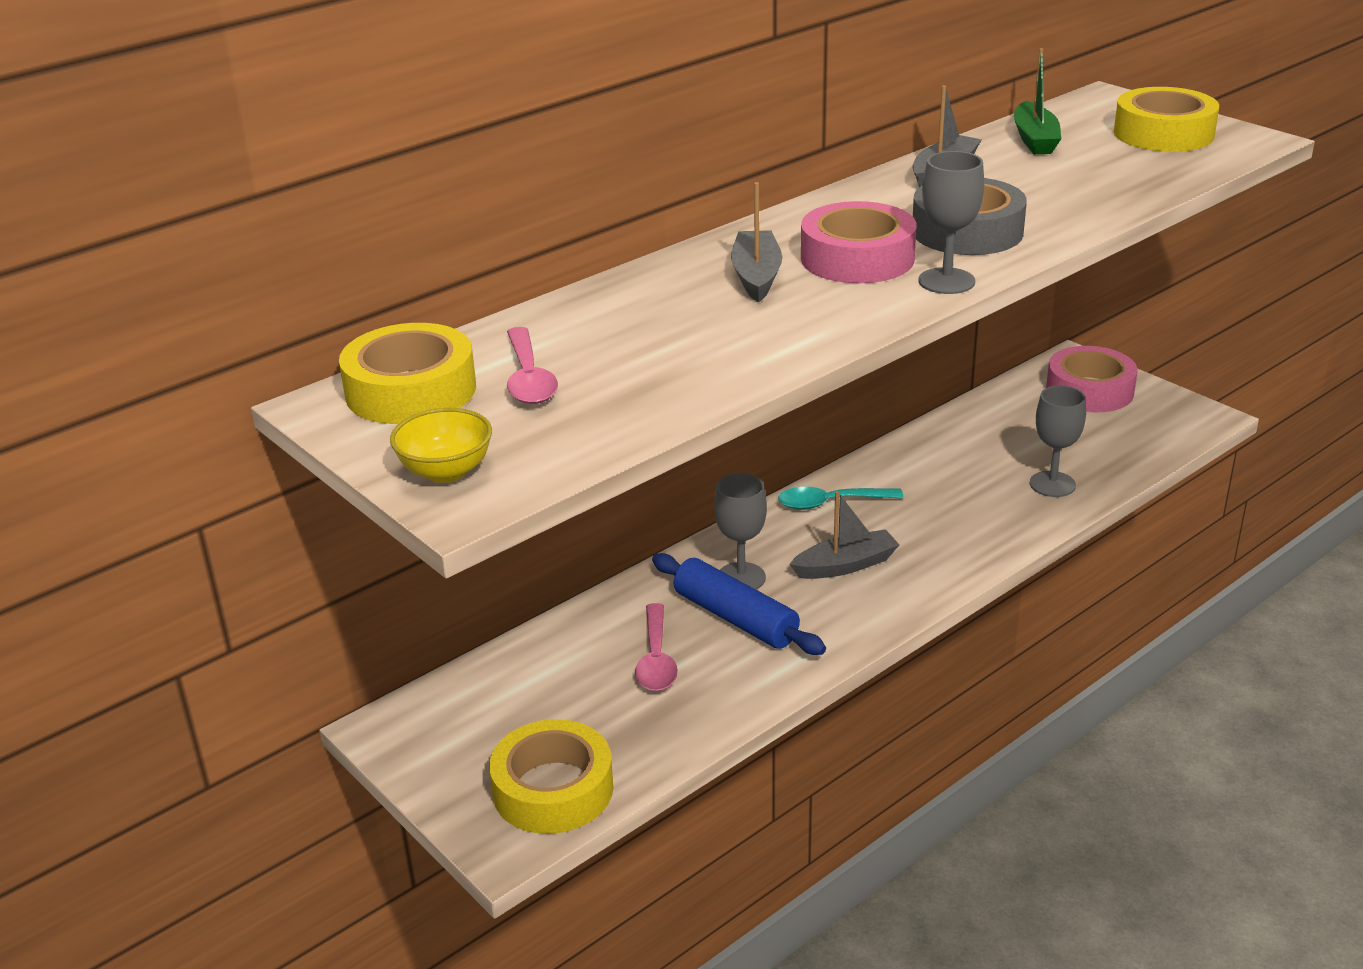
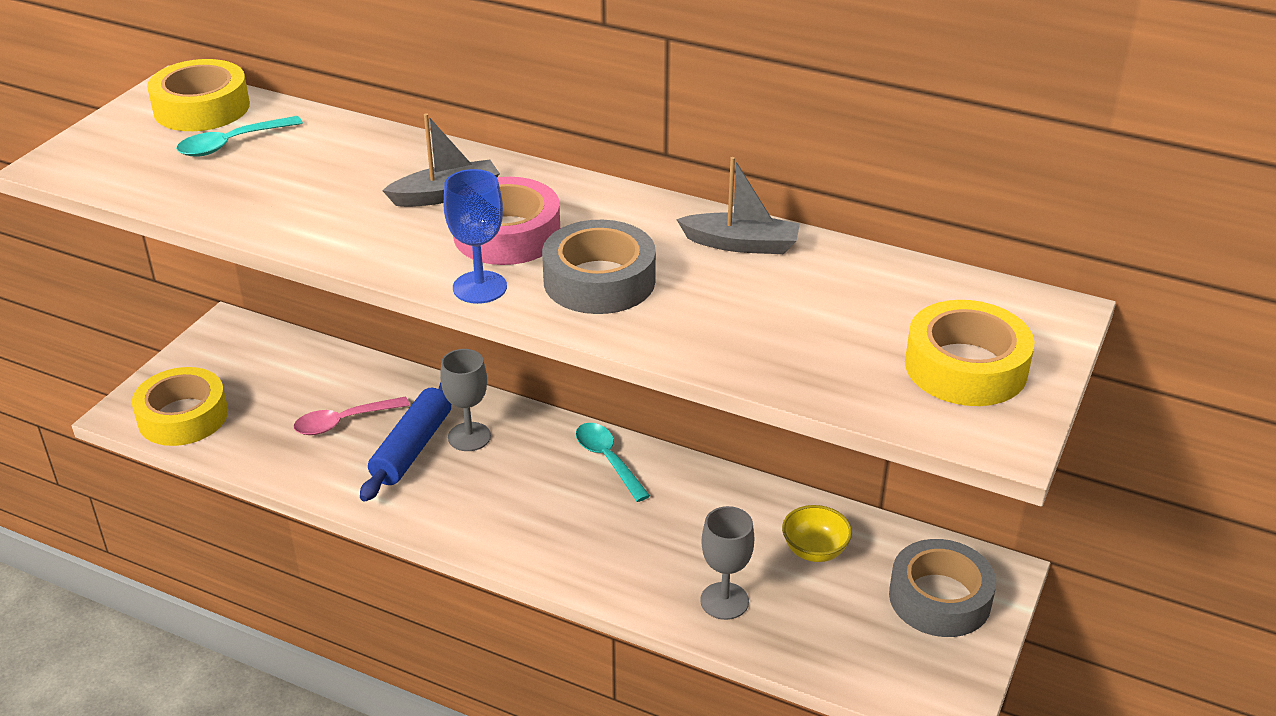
camera: 65 degrees right, 5 degrees up
(446, 471) = (93, 148): yellow bowl -> yellow bowl (814, 551)
(529, 378) = (232, 144): pink spoon -> turquoise spoon
(845, 565) = (514, 491): grey boat -> none
(946, 281) = (479, 287): grey goblet -> blue goblet
(1035, 139) = (875, 284): green boat -> none
(1089, 390) = (939, 598): pink tape -> grey tape

